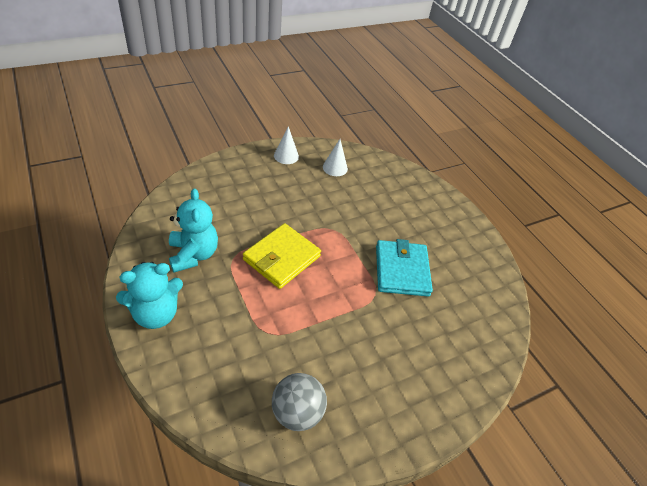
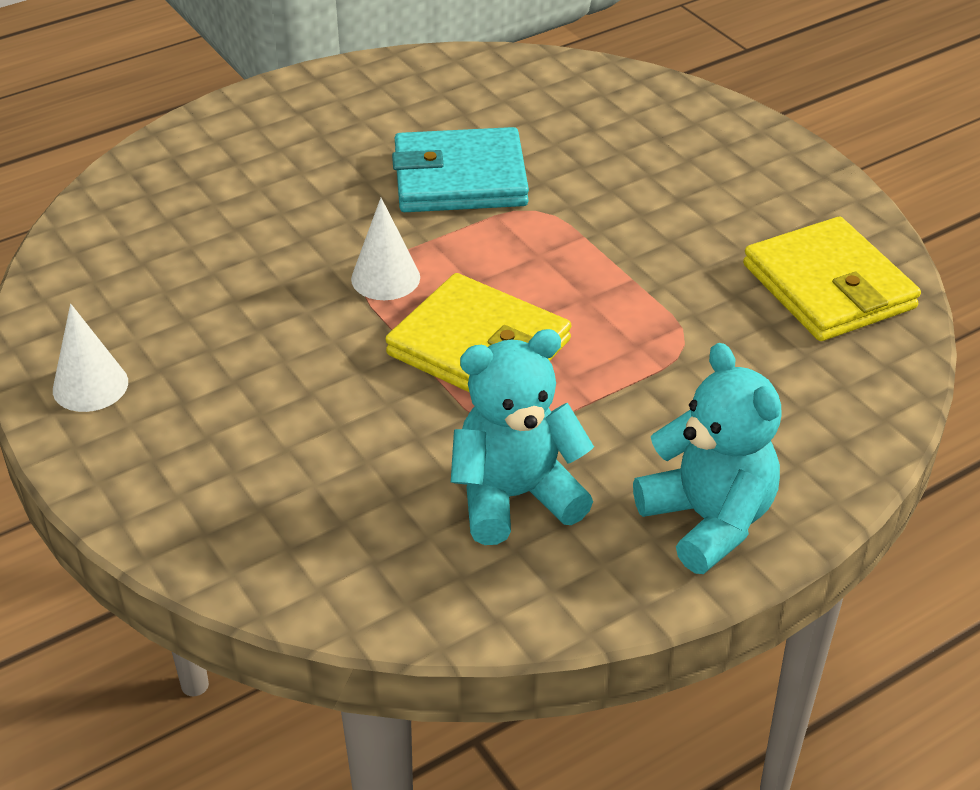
camera: 90 degrees left, 5 degrees down
(297, 412) = (828, 287): grey ball -> yellow wallet
(335, 167) = (132, 291): white cone -> white cone (385, 278)

